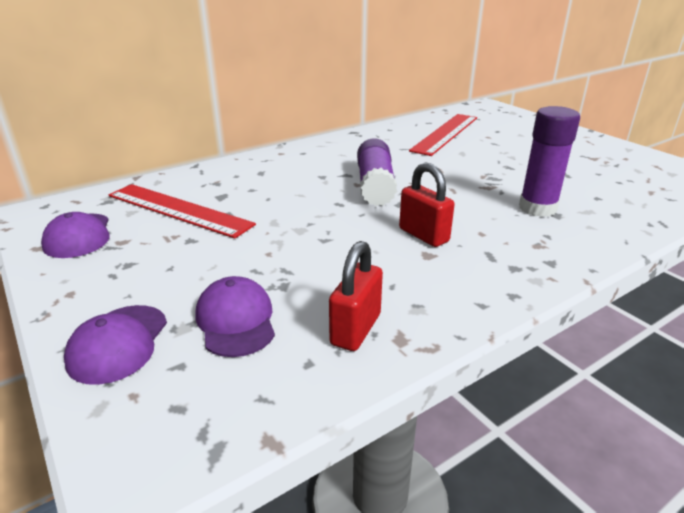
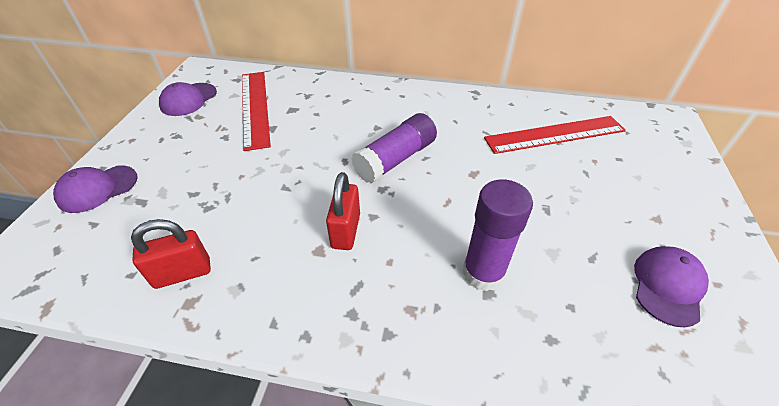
camera: 45 degrees right, 15 degrees up
(236, 320) = (151, 215): purple cap -> purple cap (668, 286)

